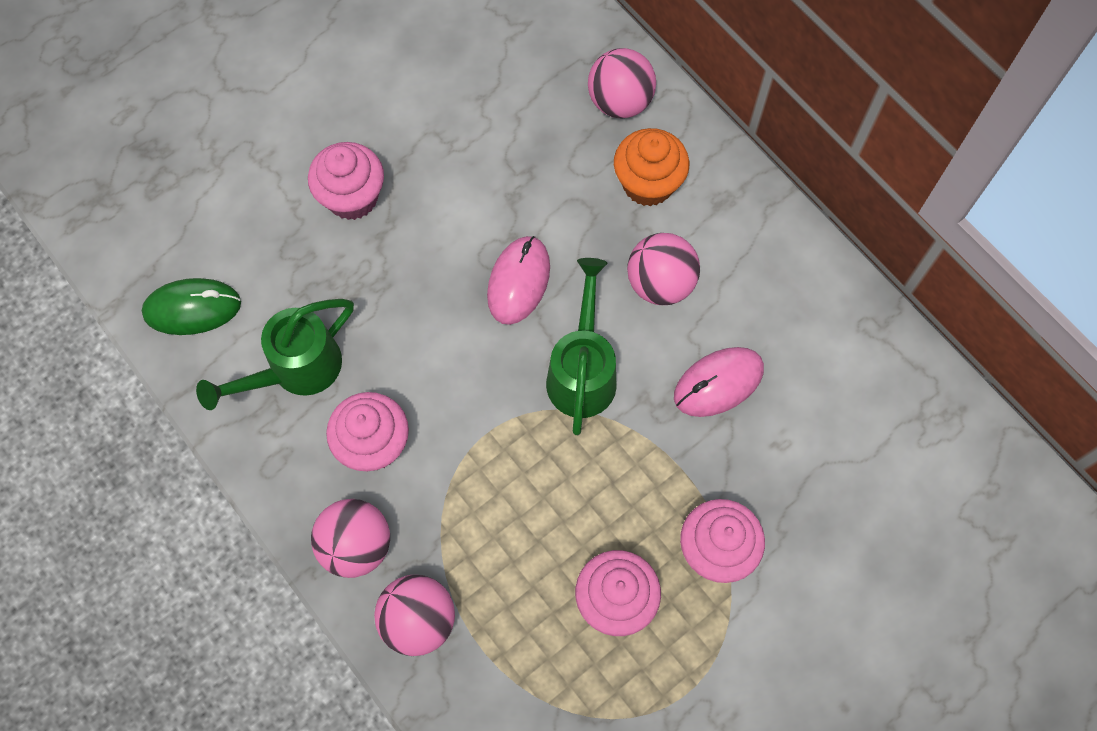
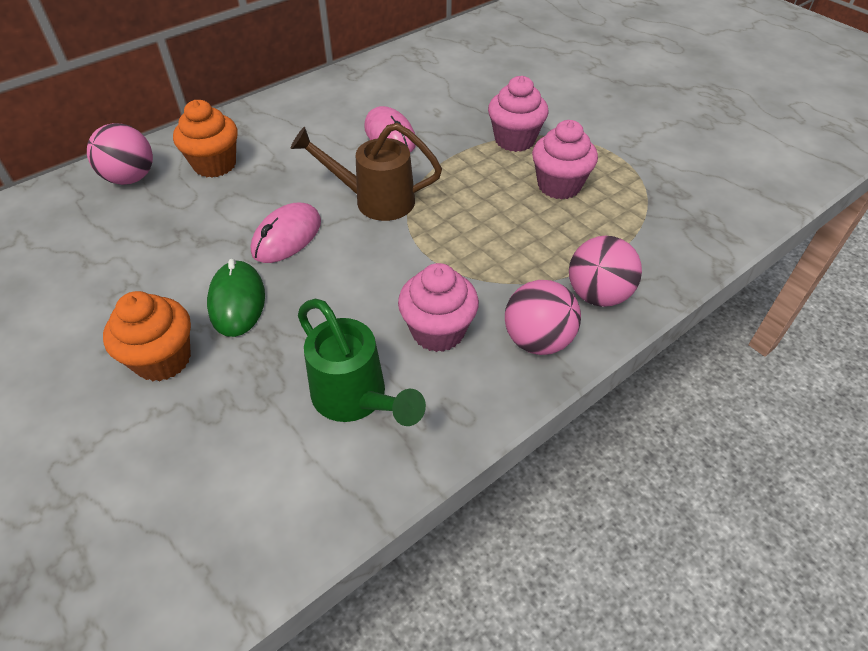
camera: 90 degrees left, 20 degrees down
(192, 308) = (265, 510): green mouse -> green mouse (237, 301)
(352, 197) = (163, 359): pink cupcake -> orange cupcake
(518, 281) = (287, 237): pink mouse -> pink mouse turned 75 degrees counterclockwise
(582, 371) = (375, 200): green watering can -> brown watering can
(660, 283) = (304, 160): pink ball -> none

